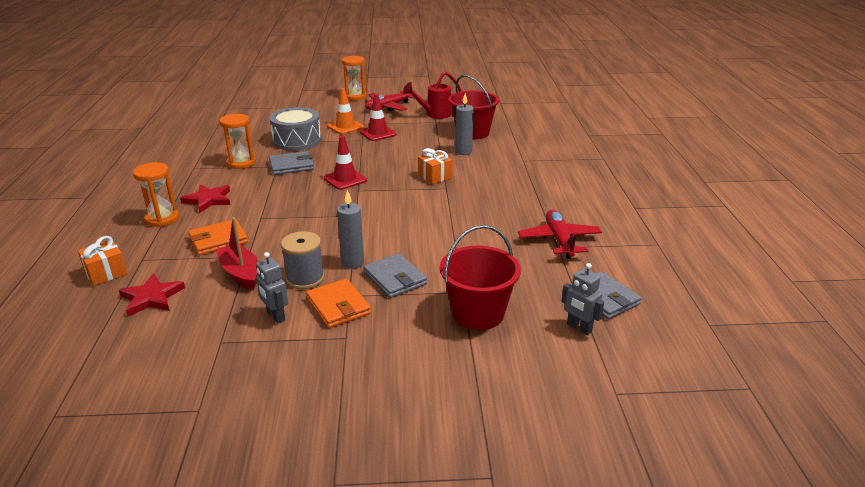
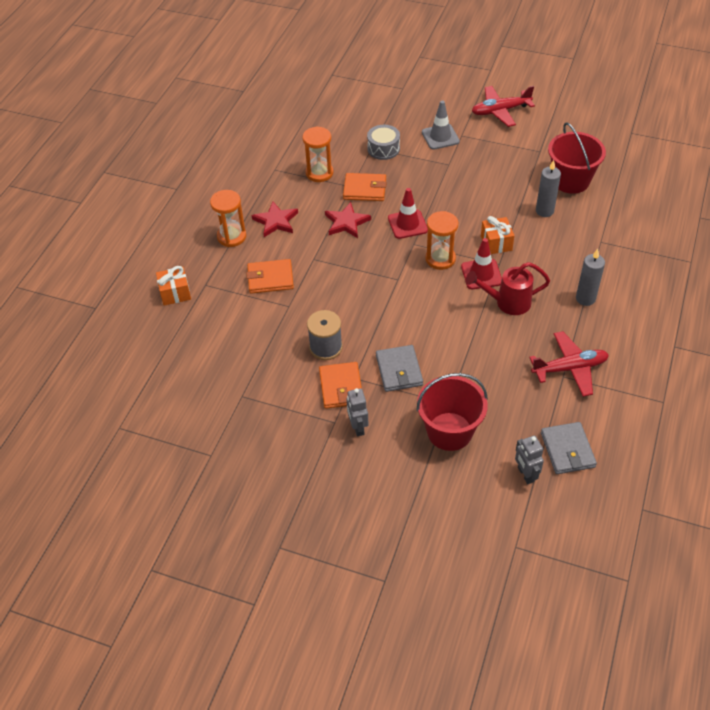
camera: 25 degrees right, 20 degrees up
(152, 297) = (203, 332): red star -> red star (346, 222)
(241, 273) = (277, 325): red boat -> none
(275, 316) = (289, 382): grey robot -> grey robot (357, 427)
(291, 166) = (364, 189): grey wallet -> orange wallet
(297, 140) = (383, 149): grey drum -> grey drum, size x0.65
(345, 127) = (440, 137): orange traffic cone -> grey traffic cone
(352, 262) = (371, 340): grey candle -> grey candle (585, 298)
(355, 96) = (472, 82): orange hourglass -> orange hourglass (440, 259)
(377, 133) = (469, 157): red traffic cone -> red traffic cone (481, 274)
(434, 114) = (544, 137): red watering can -> red watering can (507, 302)
(559, 240) = (569, 368): red plane -> red plane turned 60 degrees clockwise

